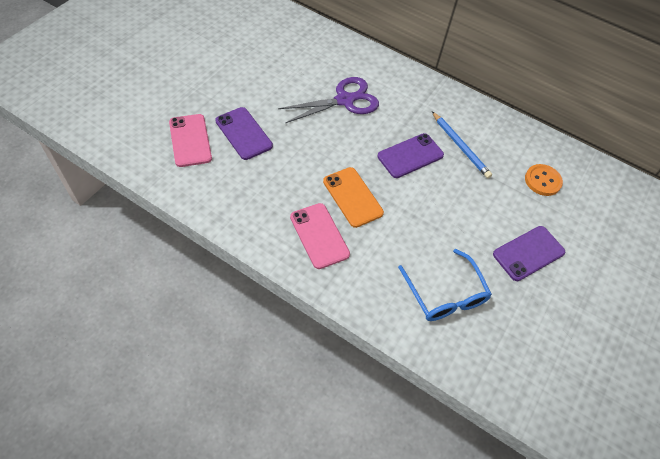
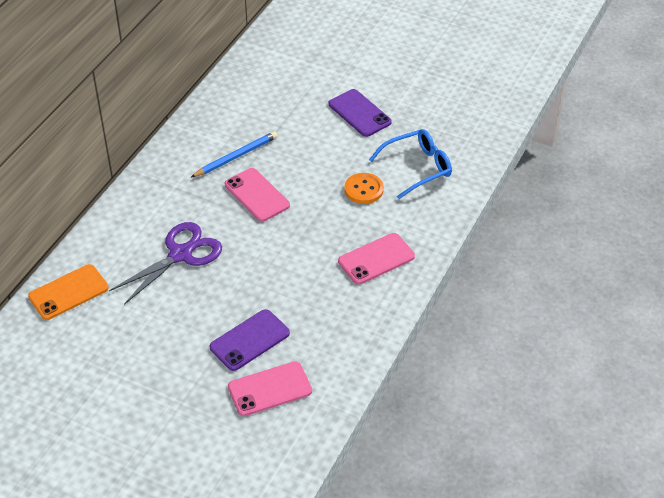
camera: 90 degrees left, 10 degrees down
(344, 100) = (180, 254): purple scissors -> purple scissors turned 75 degrees clockwise
(352, 197) = (322, 237): orange phone -> orange phone (68, 292)
(410, 156) = (257, 195): purple phone -> pink phone
(542, 181) = (271, 99): orange button -> orange button (363, 189)

